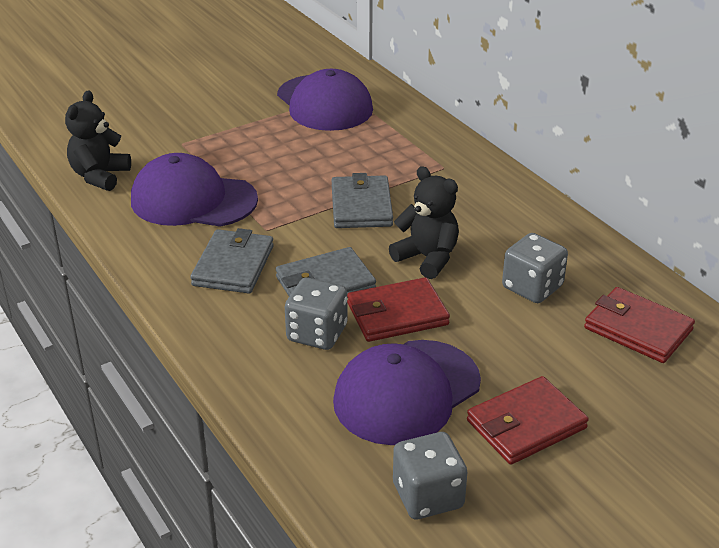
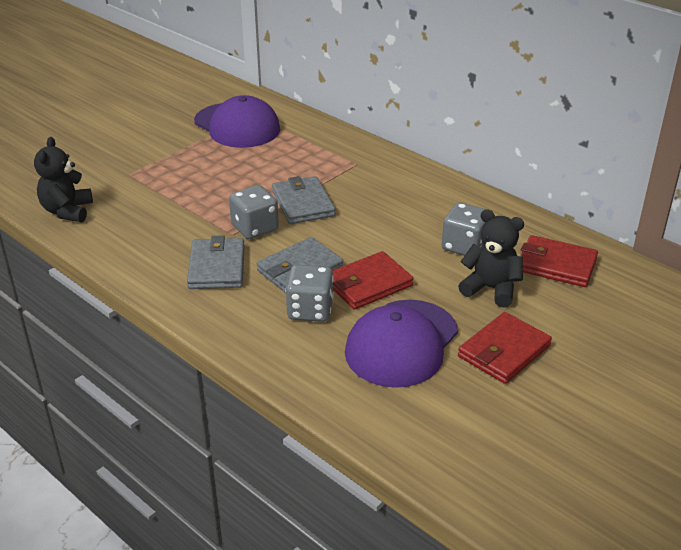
camera: 15 degrees left, 0 degrees up
(193, 200) = (159, 219): purple cap -> none
(427, 258) = (373, 236): black teddy bear -> black teddy bear (491, 289)
(428, 496) = (452, 420): grey dice -> grey dice (255, 228)

